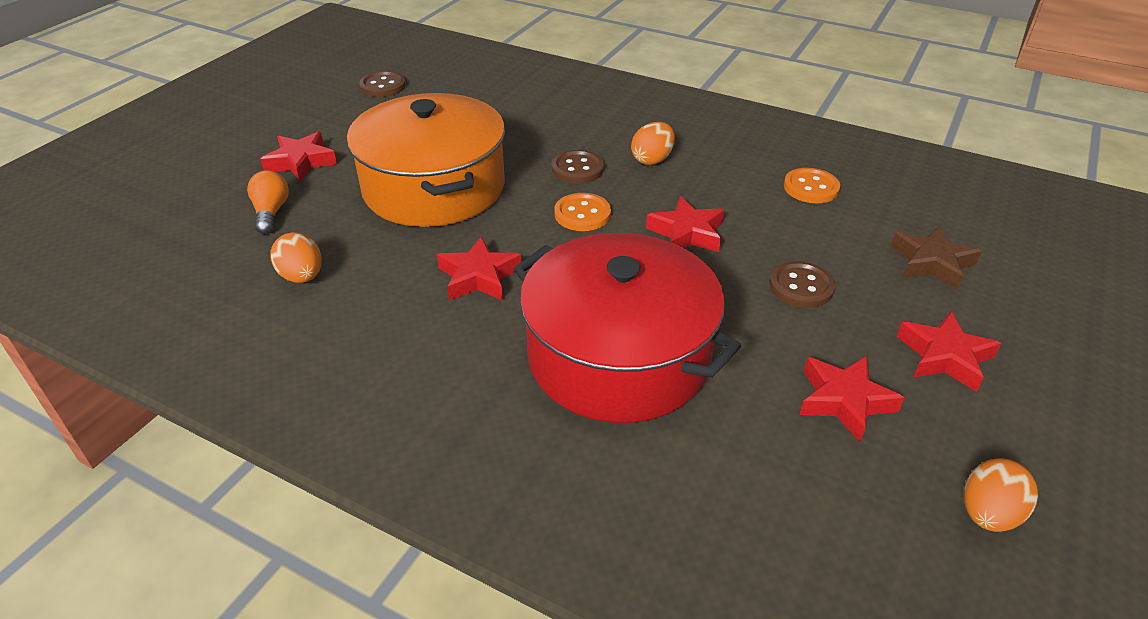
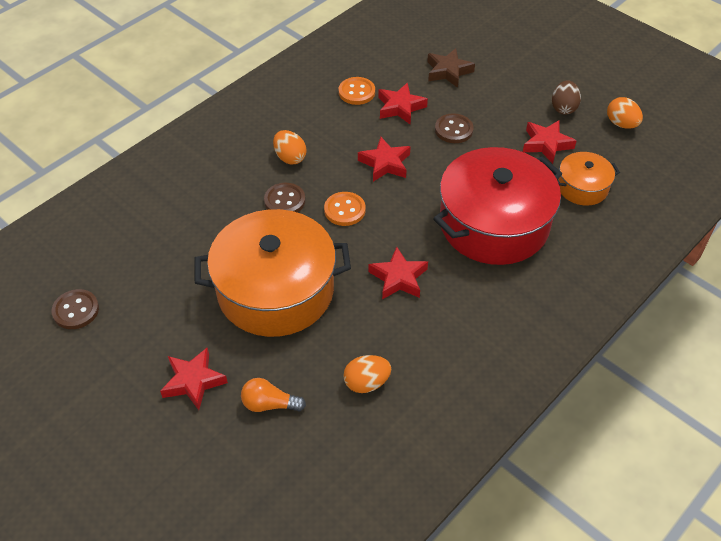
camera: 75 degrees left, 10 degrees up
(763, 464) = (582, 187): none -> orange pot
(944, 357) = (523, 97): red star -> red star (400, 107)
(961, 415) = (563, 108): none -> brown egg

